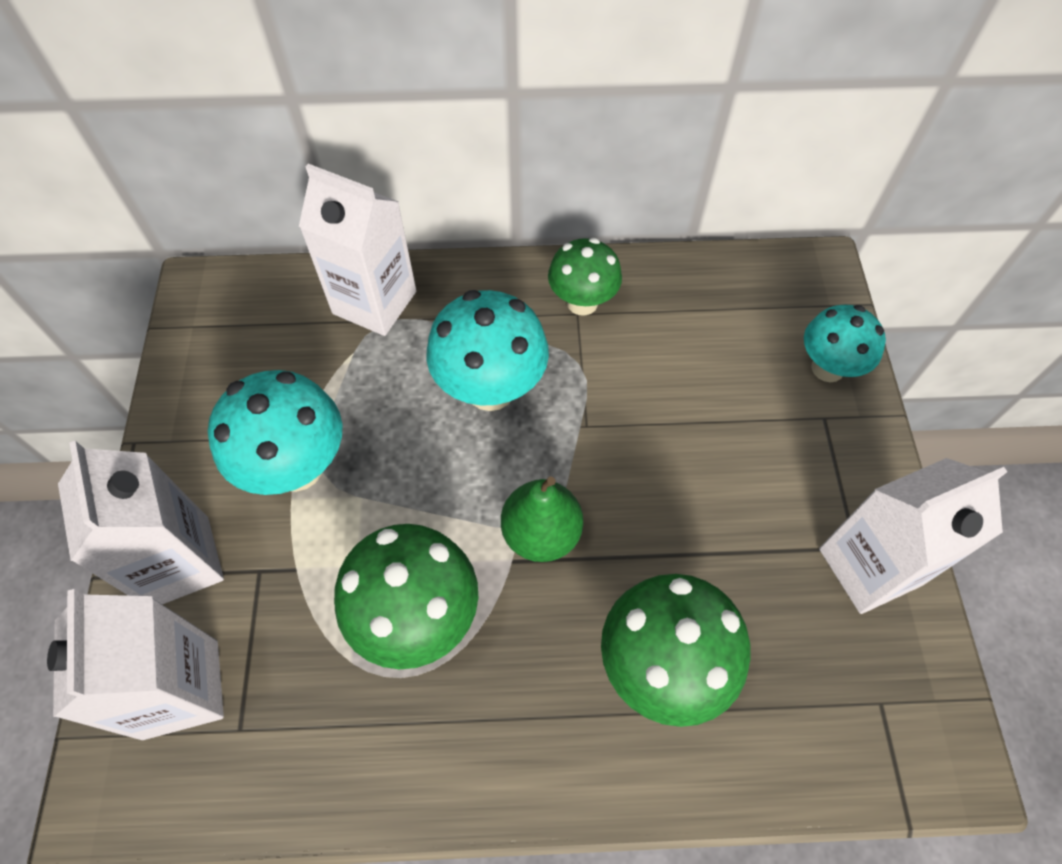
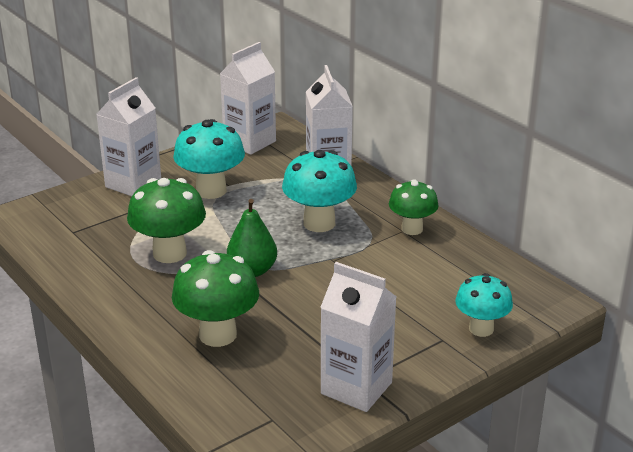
camera: 55 degrees right, 30 degrees down
(181, 689) = (77, 210): white carton -> white carton (249, 142)

